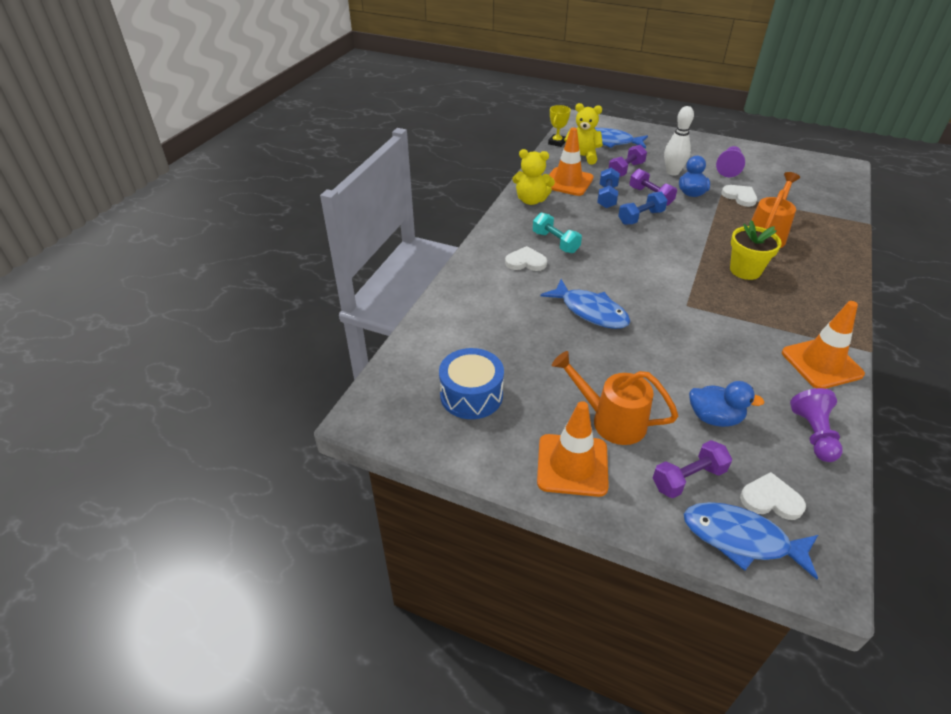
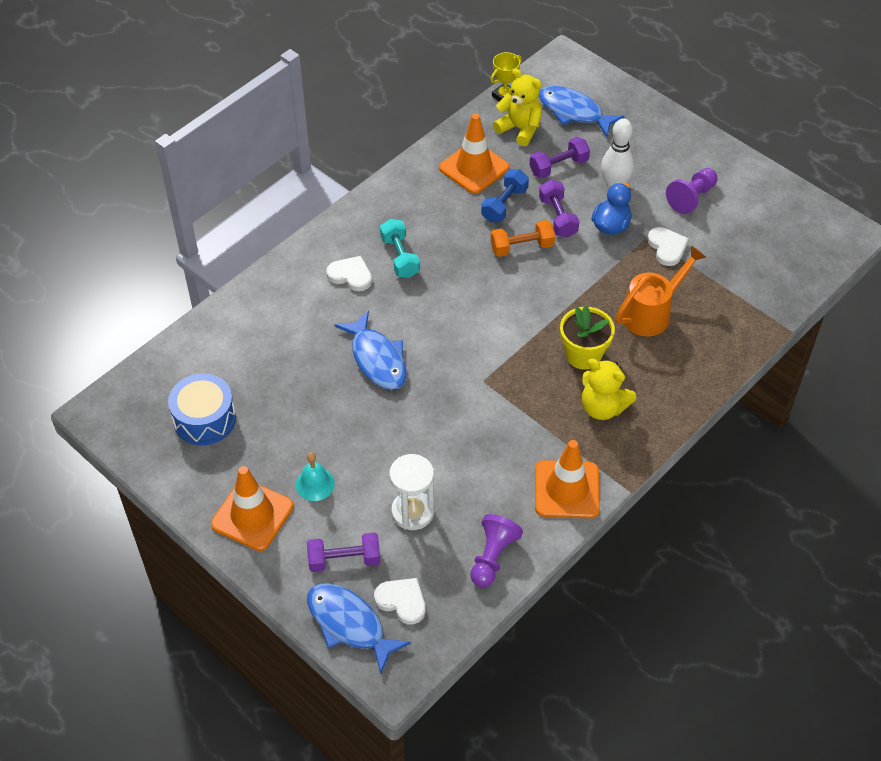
camera: 20 degrees right, 10 degrees up
(531, 200) = (412, 186): yellow teddy bear -> yellow teddy bear (602, 407)
(611, 420) = (315, 484): orange watering can -> turquoise bell
(640, 217) = (521, 247): blue dumbbell -> orange dumbbell
(714, 418) = (412, 512): blue duck -> white hourglass

